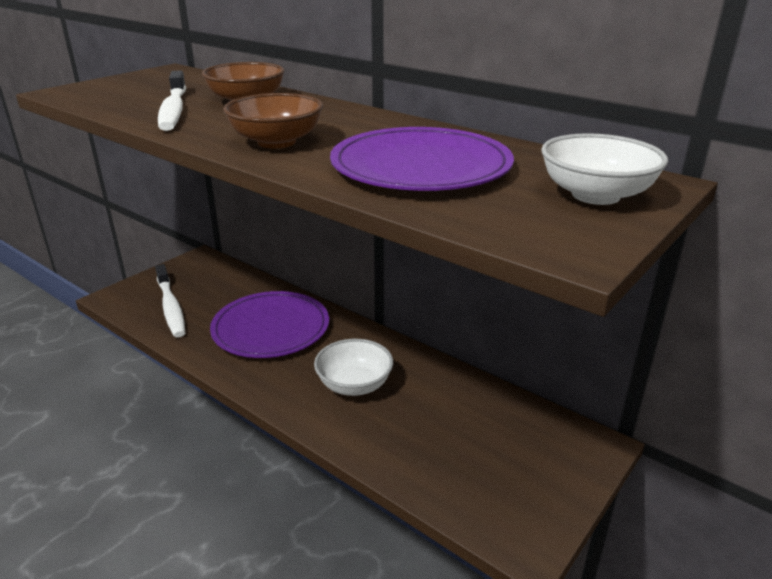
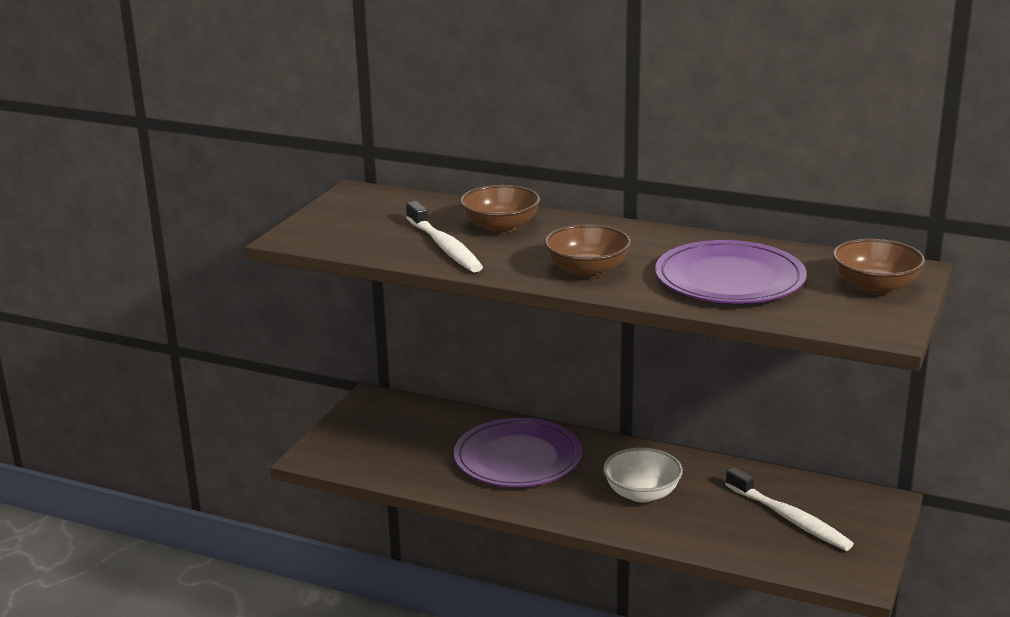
camera: 15 degrees left, 5 degrees down
(171, 307) = (389, 455): white toothbrush -> white toothbrush (789, 518)
(595, 195) = (875, 287): white bowl -> brown bowl

